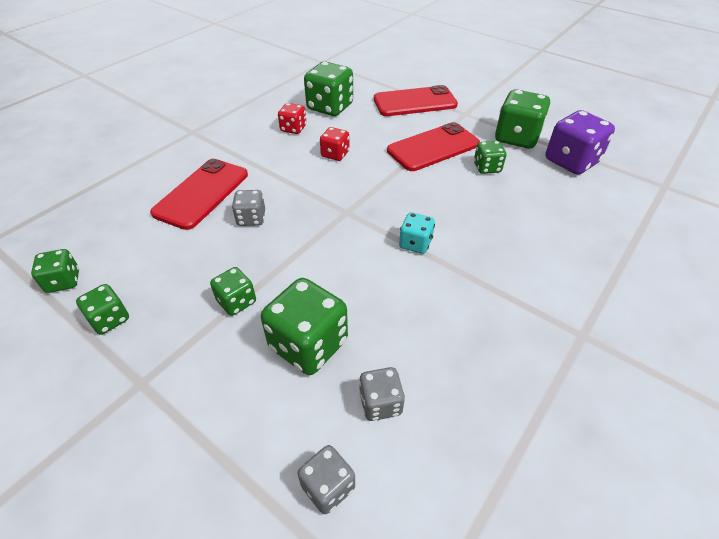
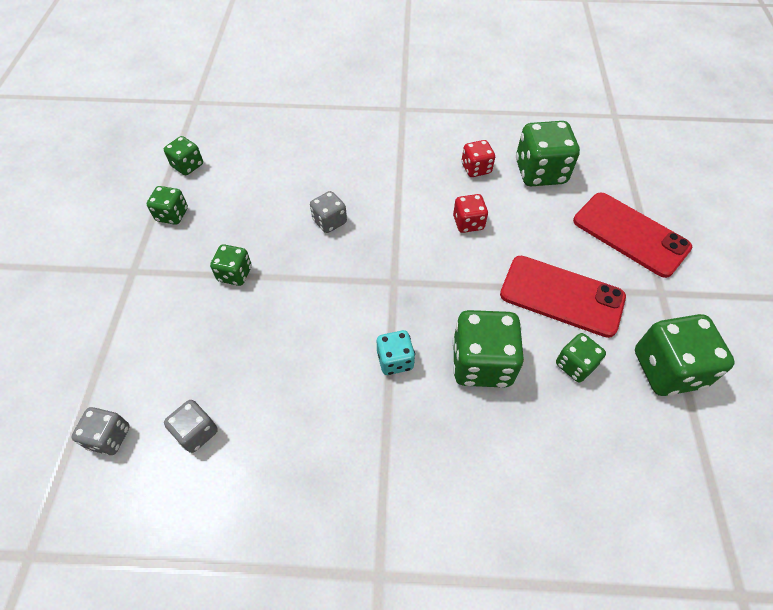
camera: 55 degrees right, 10 degrees up
(201, 193) = (332, 170): red phone -> none
(308, 344) = (223, 348): green dice -> green dice (481, 363)
(571, 161) = (679, 452): purple dice -> none

